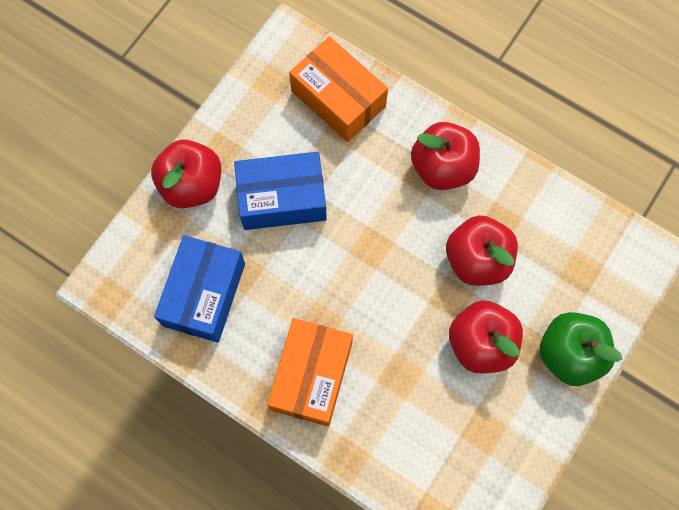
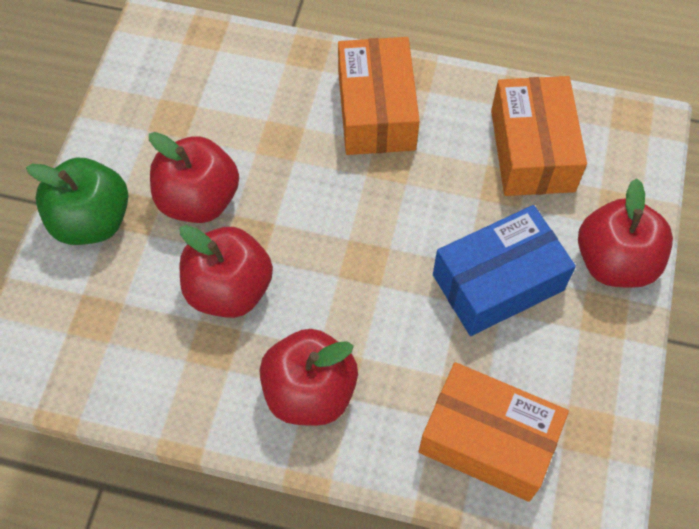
camera: 160 degrees right, 10 degrees down
(204, 294) = (532, 150): blue box -> orange box

